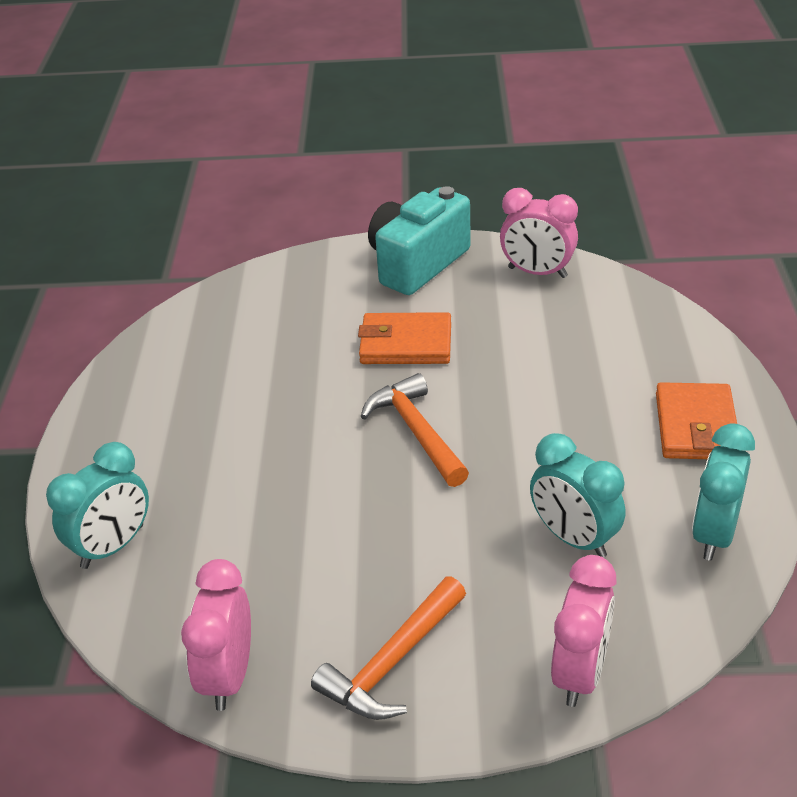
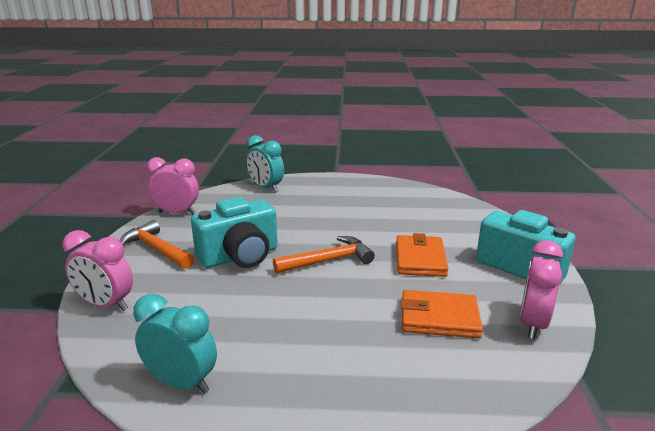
camera: 90 degrees right, 15 degrees down
(411, 535) = (240, 256): none -> turquoise camera
(574, 538) = (210, 313): turquoise clock -> none
(696, 426) = (311, 395): orange wallet -> orange wallet (439, 318)

